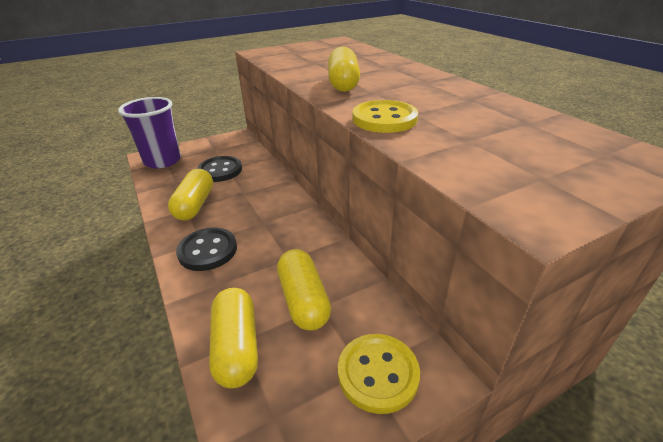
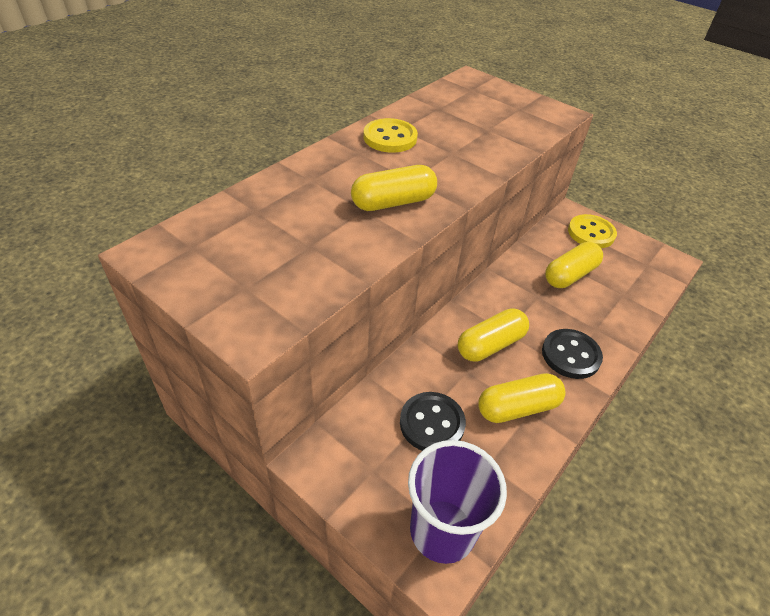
camera: 115 degrees left, 10 degrees up
(237, 347) = (629, 295): yellow capsule -> yellow capsule (490, 345)
(384, 119) = (476, 165): yellow button -> yellow button (390, 138)

